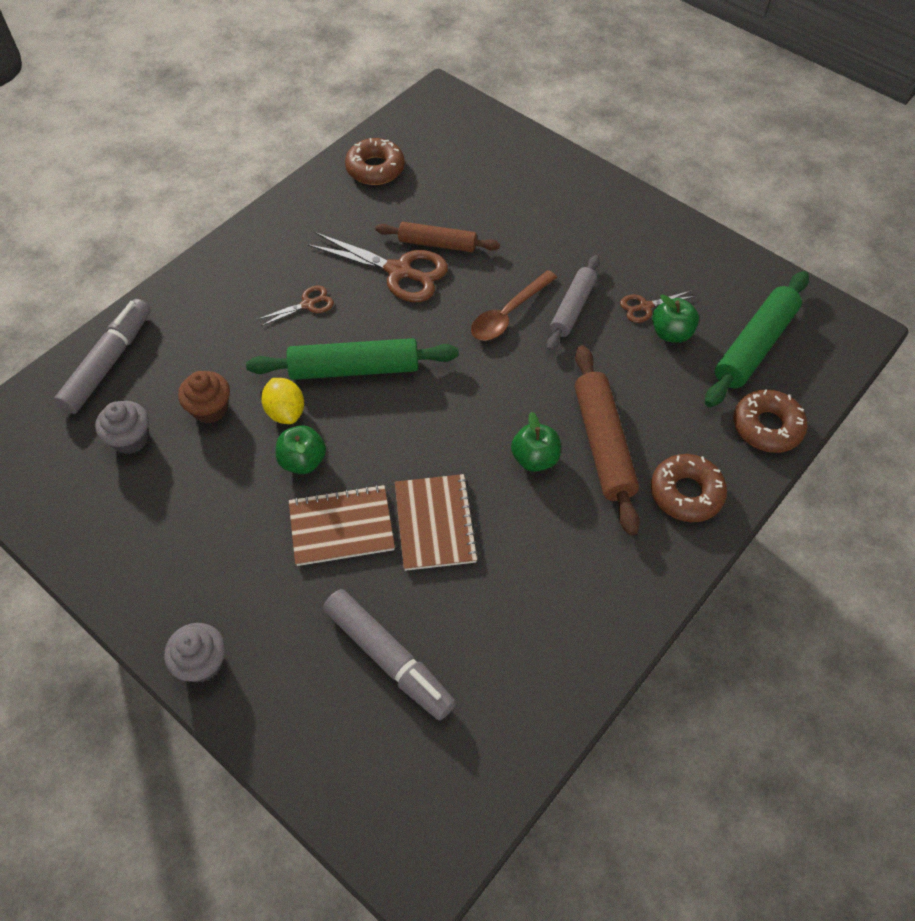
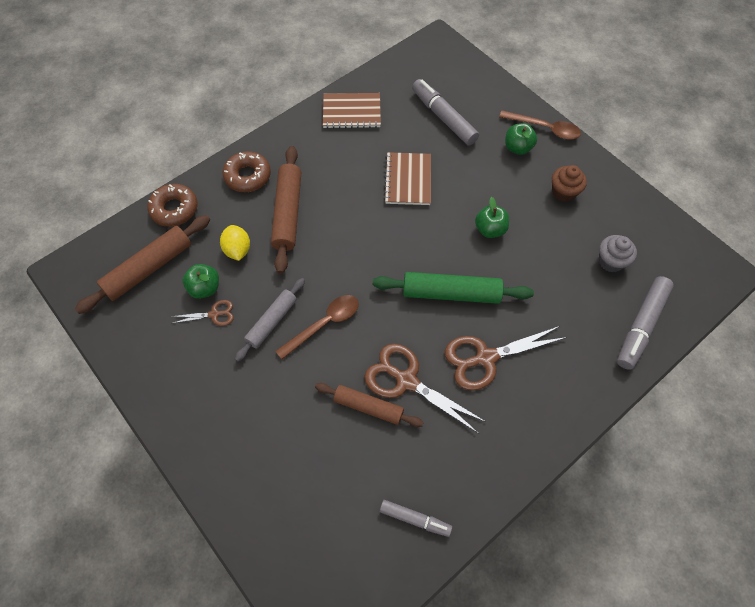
camera: 170 degrees left, 5 degrees up
(202, 662) = (544, 128): grey cupcake -> brown spoon
(210, 409) = (557, 276): brown cupcake -> brown cupcake (563, 192)
(286, 412) = (502, 266): yellow lemon -> yellow lemon (237, 250)
(308, 304) = (486, 358): brown scissors -> brown scissors, size x1.94
(341, 526) = (466, 186): brown notebook -> brown notebook (351, 112)
(375, 168) = (415, 519): brown donut -> grey marker
(534, 458) = (336, 210): green apple -> green apple (517, 148)
(754, 346) = (149, 268): green rolling pin -> brown rolling pin

